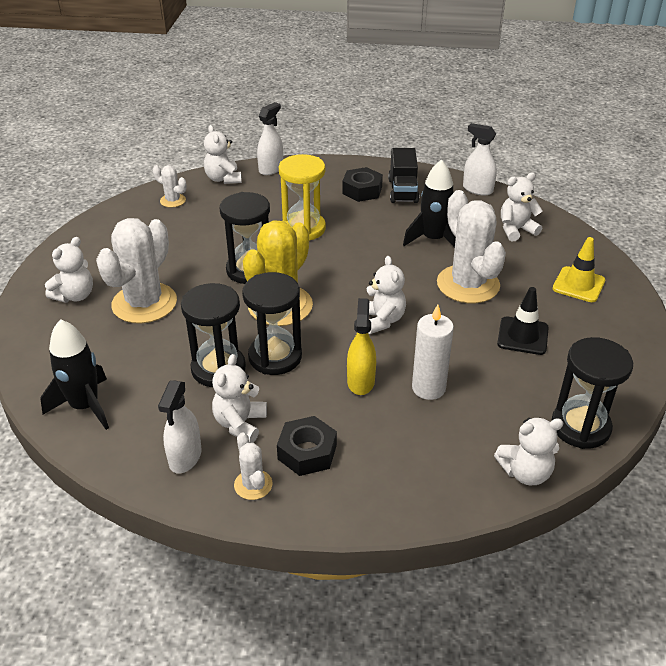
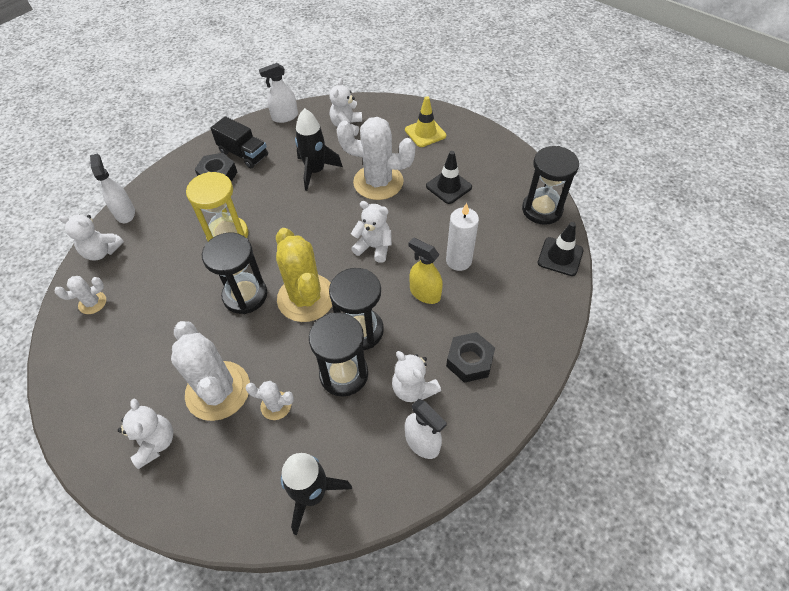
camera: 55 degrees left, 15 degrees up
(253, 485) = (478, 410): white cactus -> white cactus (276, 405)
(525, 472) = (560, 256): white teddy bear -> black traffic cone

